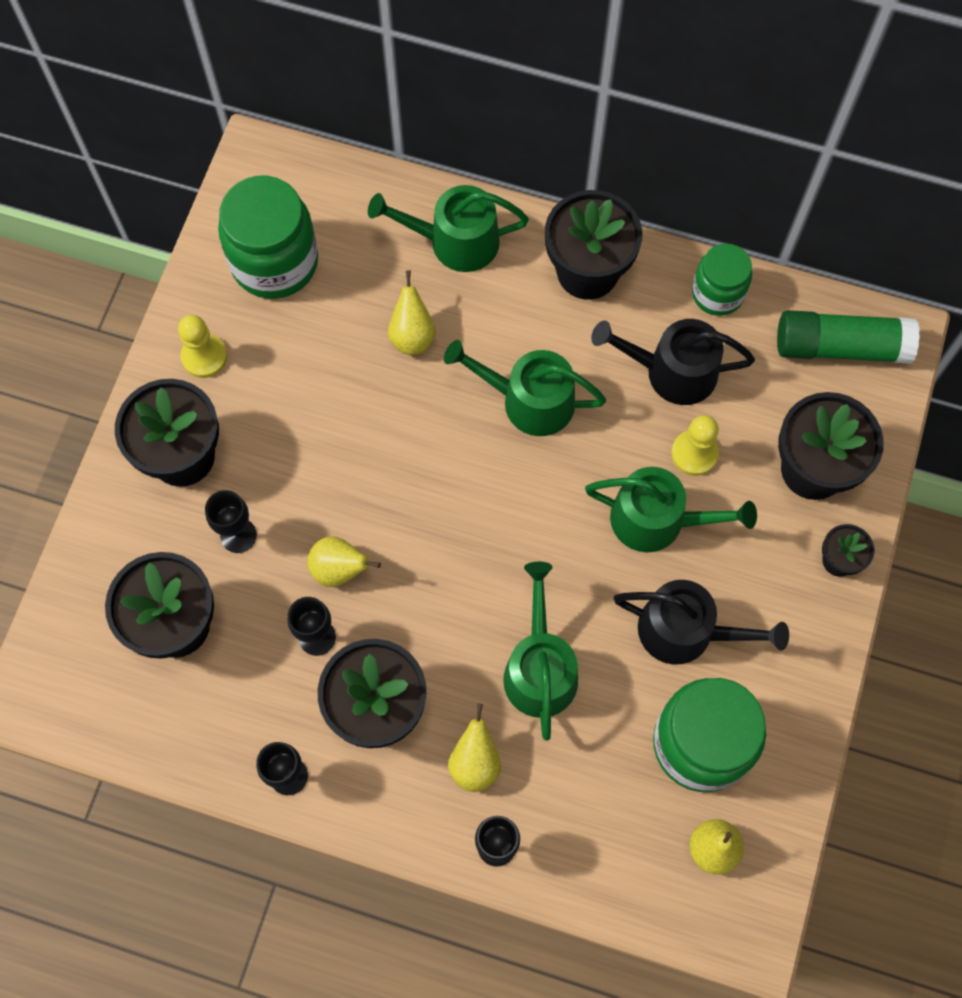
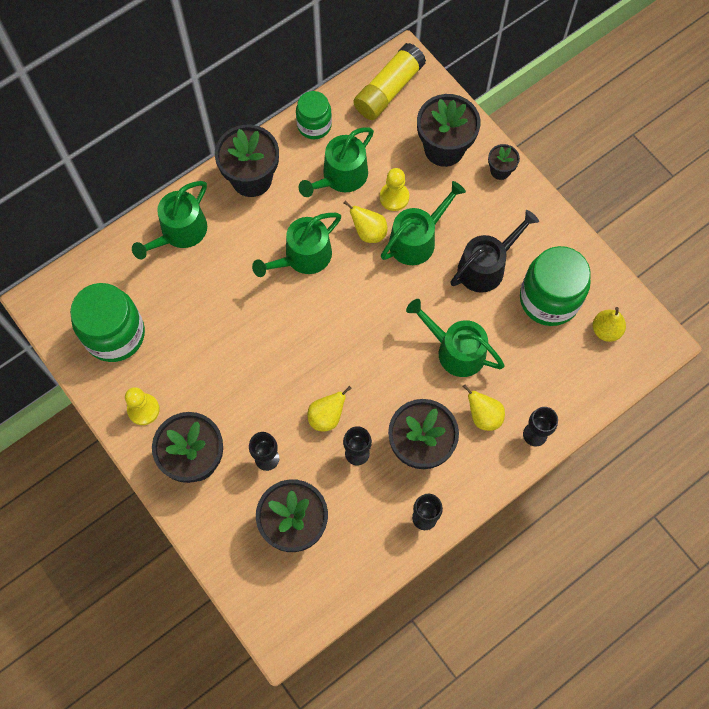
camera: 55 degrees left, 0 degrees up
(412, 336) = (218, 291): yellow pear -> yellow pear (368, 232)
(672, 372) = (341, 177): black watering can -> green watering can
(840, 346) = (388, 90): green glue stick -> yellow glue stick

